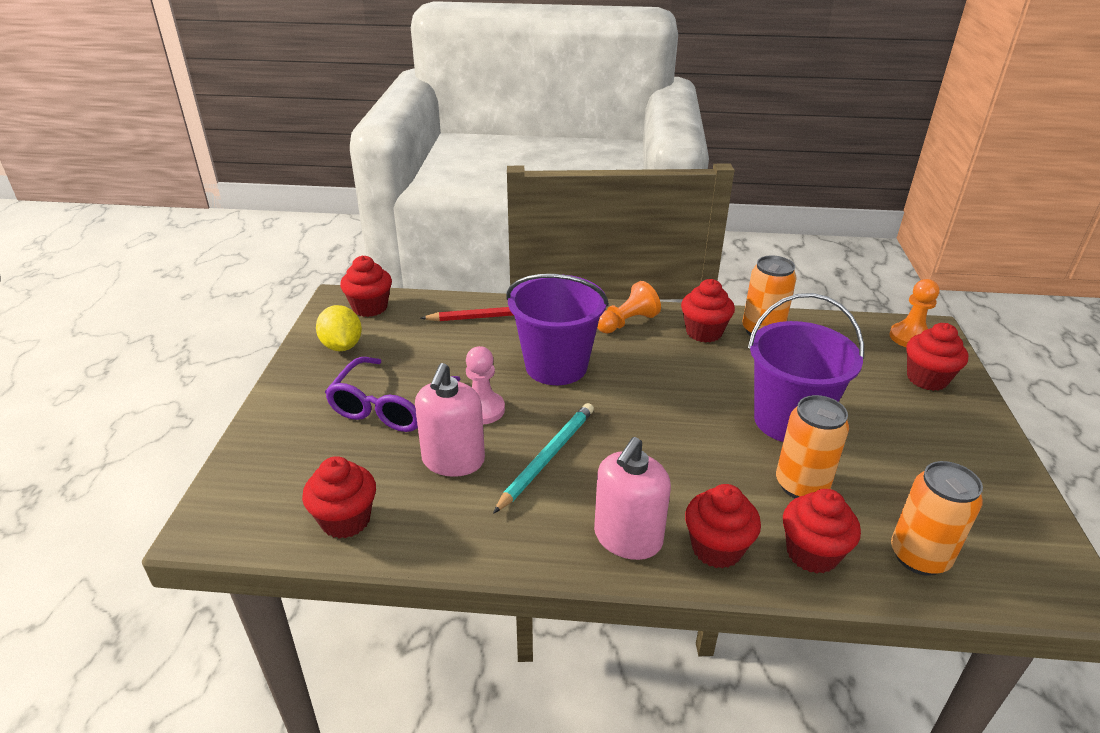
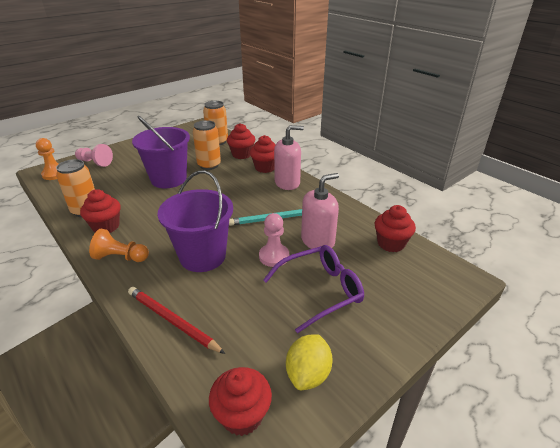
camera: 135 degrees left, 0 degrees up
(927, 379) = (95, 162): red cupcake -> pink pawn

